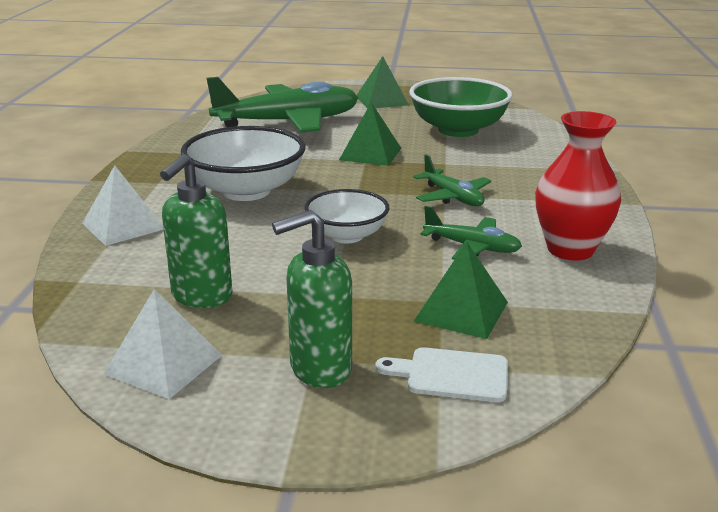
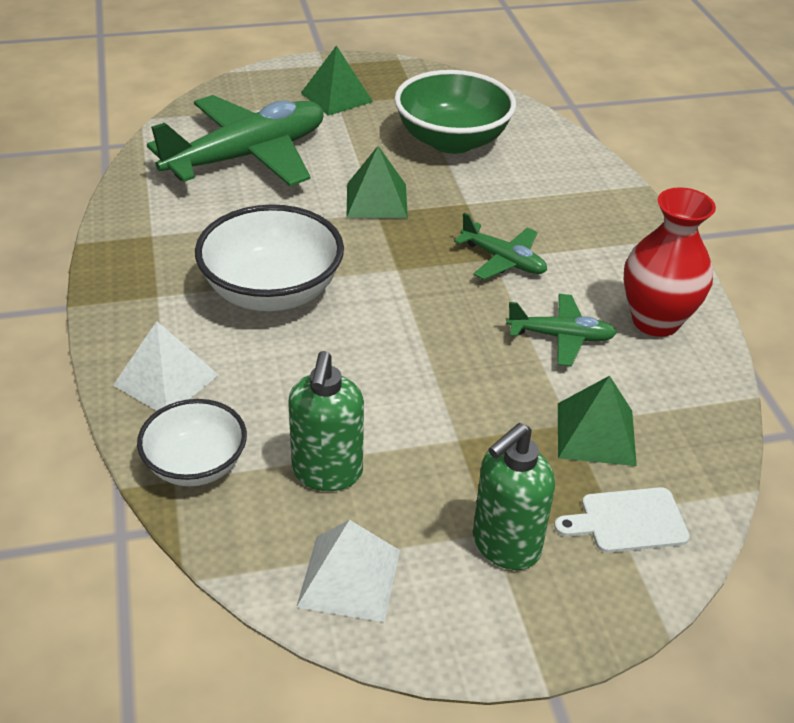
camera: 20 degrees left, 15 degrees up
(347, 235) = (425, 345): white bowl -> white bowl (196, 465)

